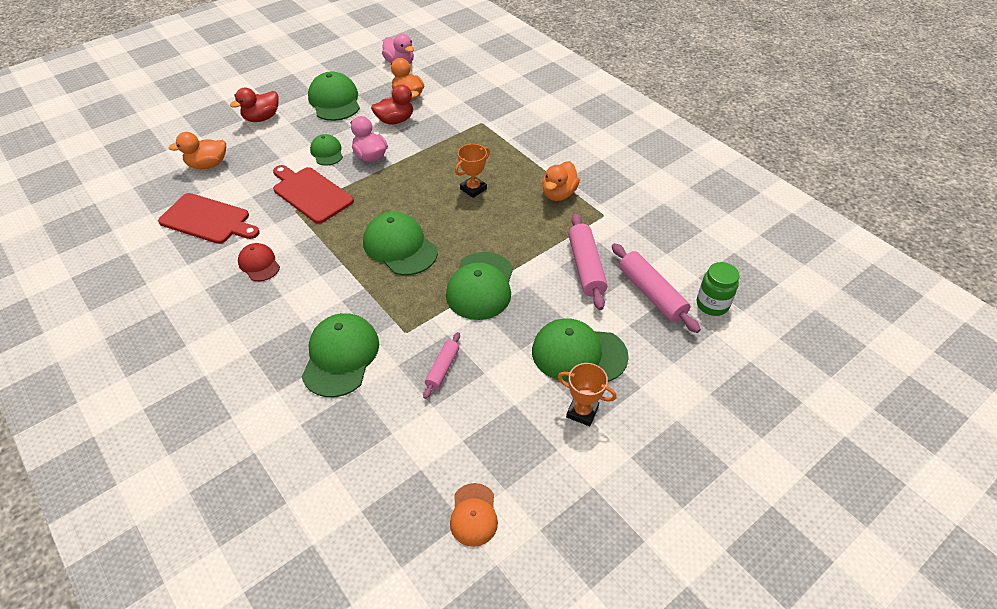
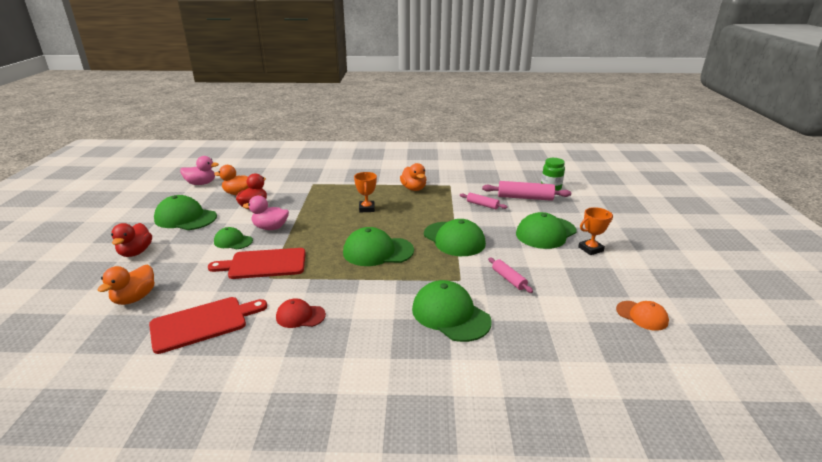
camera: 50 degrees left, 20 degrees down
(585, 267) = (482, 205): pink rolling pin -> pink rolling pin, size x0.58

